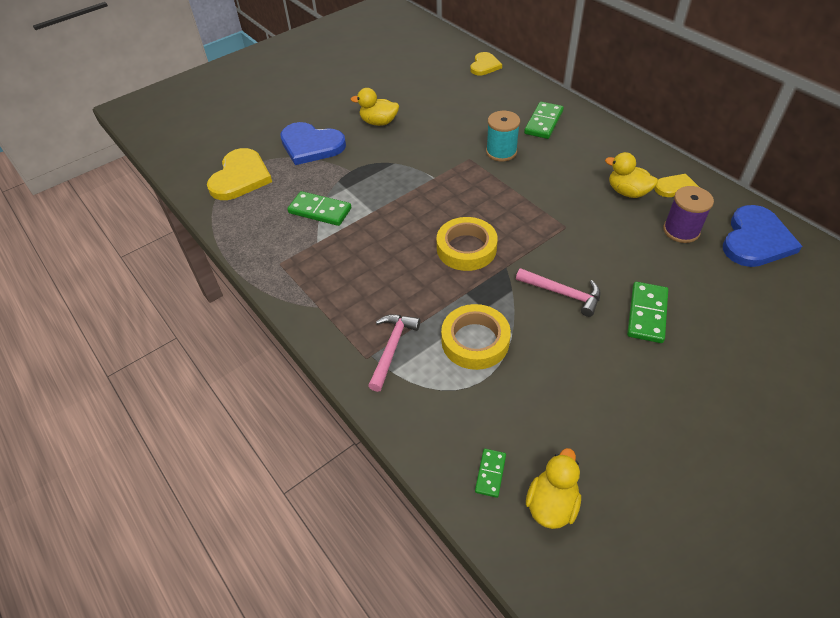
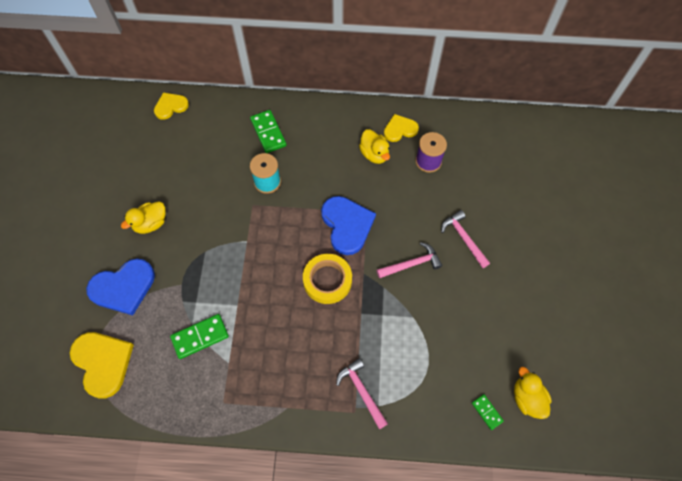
camera: 50 degrees left, 15 degrees up
(475, 341) = (399, 341): yellow tape -> none
(484, 66) = (170, 106): yellow heart -> yellow heart turned 90 degrees counterclockwise
(627, 192) = (374, 154): yellow duck -> yellow duck turned 105 degrees counterclockwise
(646, 314) = (464, 238): green domino -> pink hammer
(755, 240) = (469, 136): blue heart -> blue heart (347, 225)

